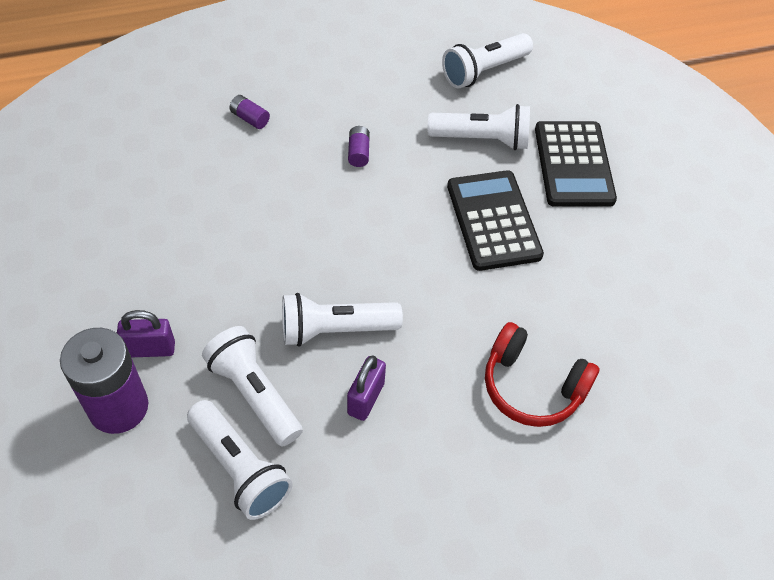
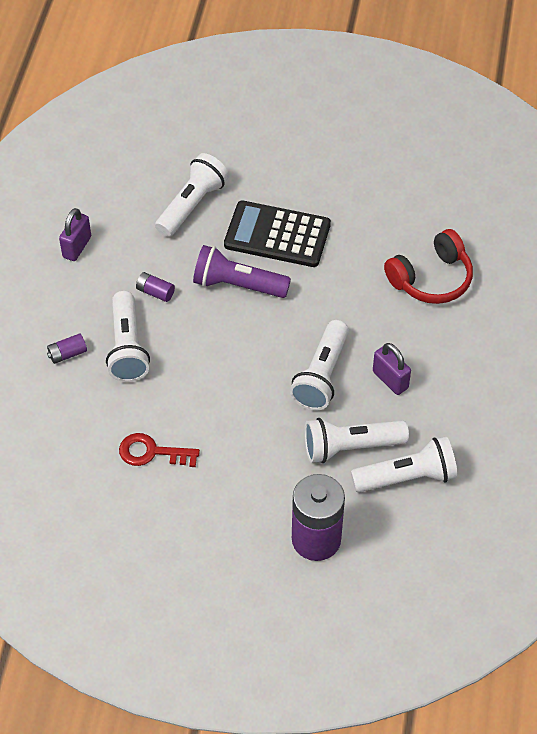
camera: 60 degrees left, 0 degrees up
(150, 349) = (274, 502): purple padlock -> purple padlock (77, 247)
(167, 223) = (152, 452): none -> red key
(408, 212) = (237, 285): none -> purple flashlight
(484, 71) = (118, 169): white flashlight -> white flashlight (127, 347)
(573, 164) = (253, 160): black calculator -> none

